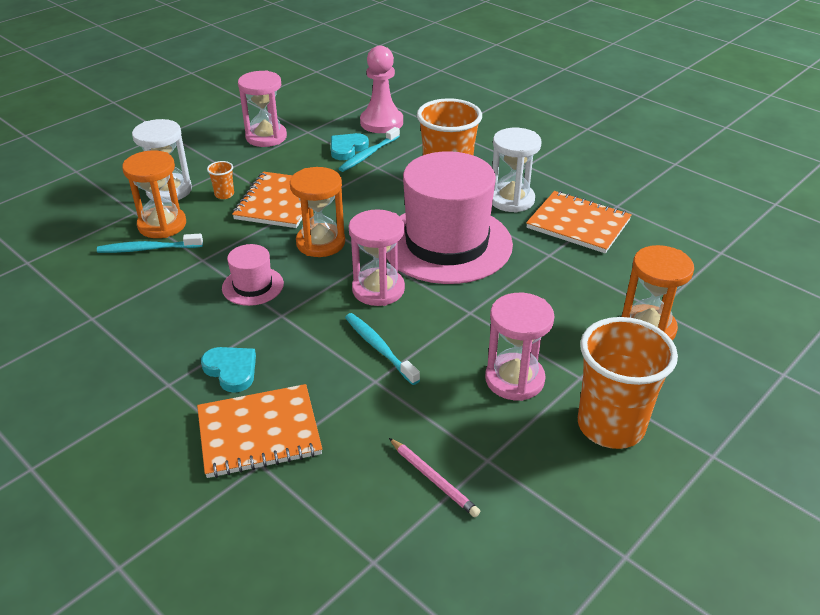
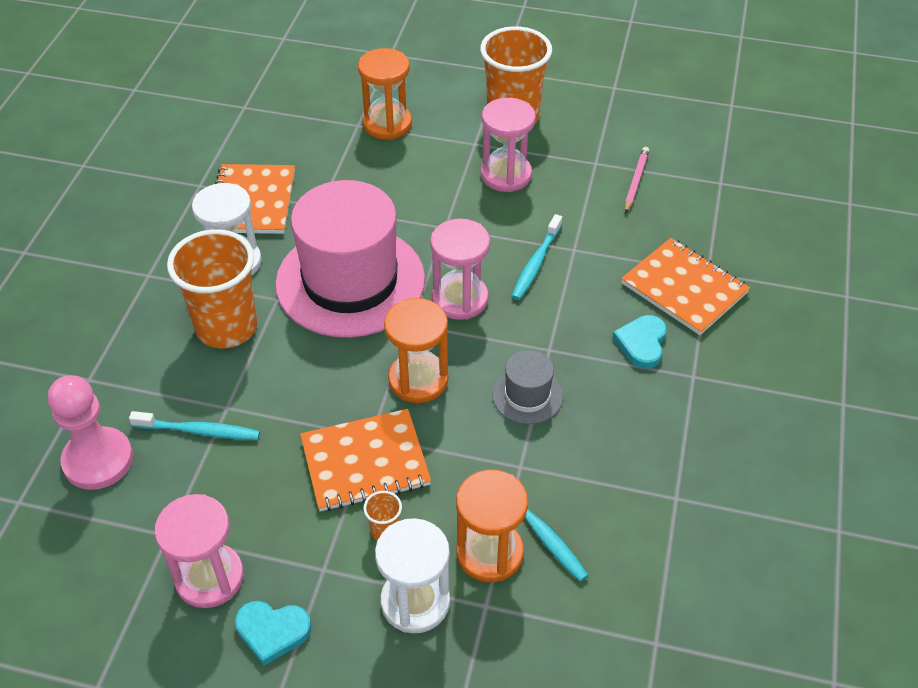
camera: 120 degrees left, 10 degrees up
(253, 286) = (527, 395): pink hat -> grey hat
(347, 148) = (194, 462): turquoise heart -> turquoise heart (272, 631)

